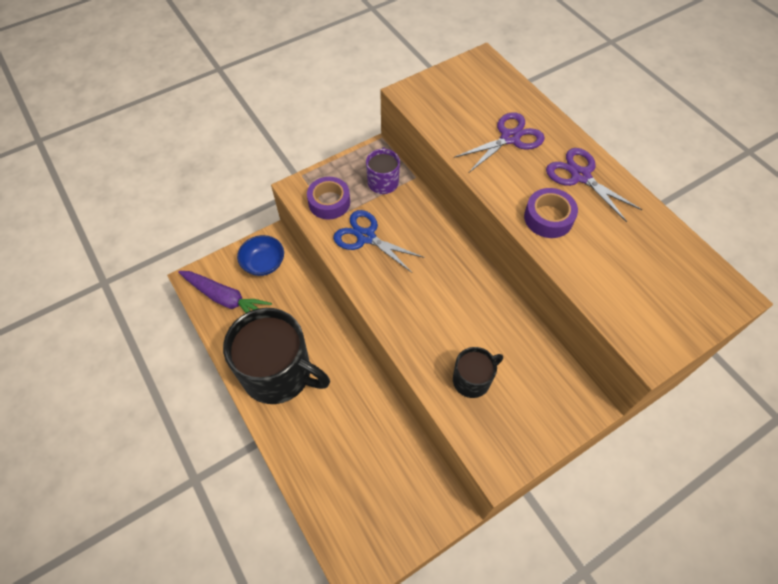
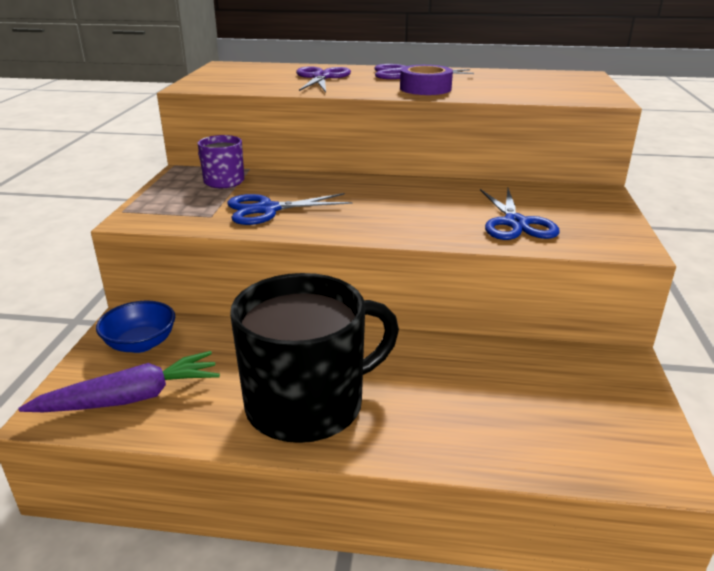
camera: 50 degrees left, 30 degrees down
(329, 202) = (188, 210): purple tape -> none
(472, 380) = (515, 223): black mug -> blue scissors

